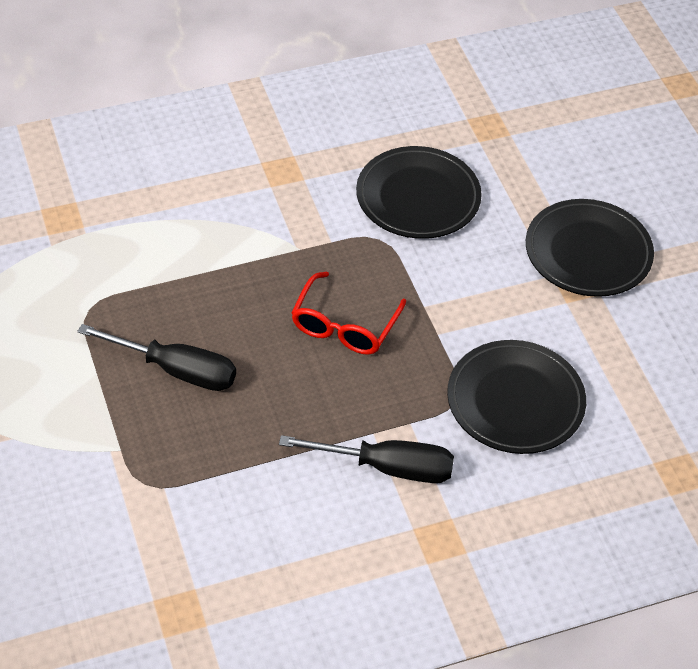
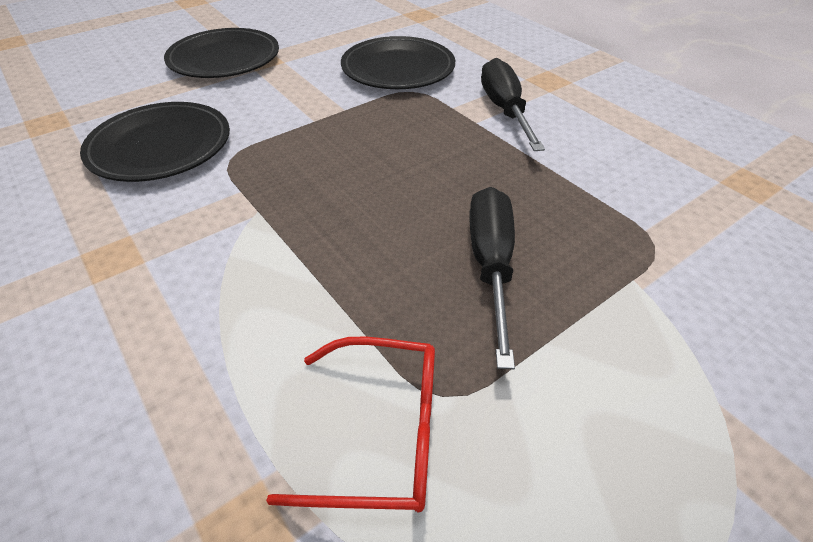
camera: 105 degrees left, 5 degrees down
(344, 326) = (360, 159): red glasses -> red glasses (381, 433)

